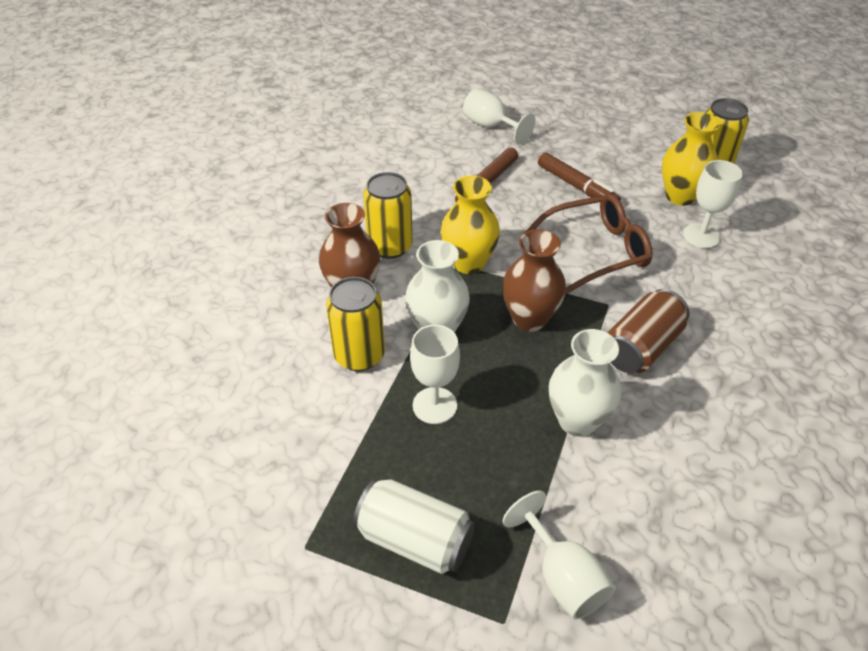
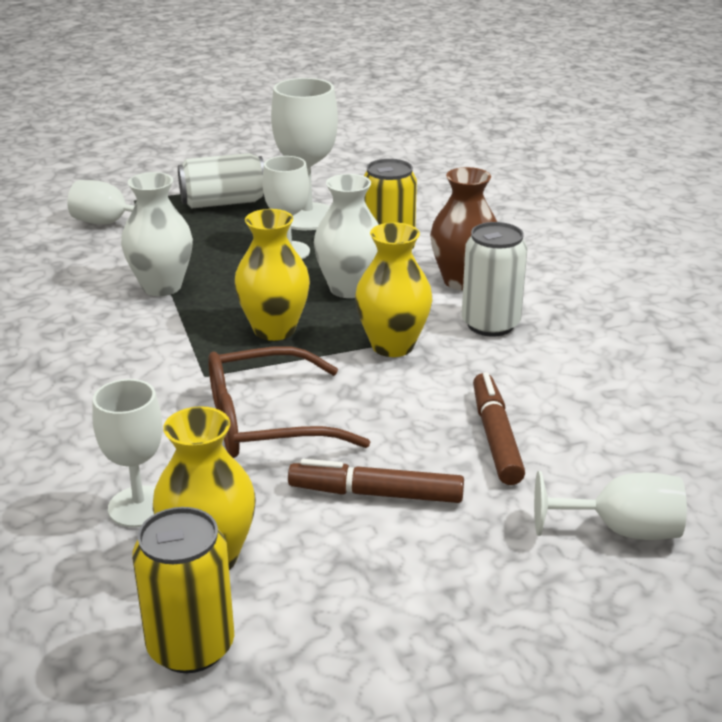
camera: 140 degrees right, 15 degrees down
(364, 452) = (307, 217): none -> white goblet
(390, 246) = (490, 324): yellow can -> white can
(529, 319) = (274, 330): brown vase -> yellow vase
(597, 251) = (265, 422): brown glasses -> brown glasses turned 45 degrees clockwise
(641, 348) = (139, 354): brown can -> none

